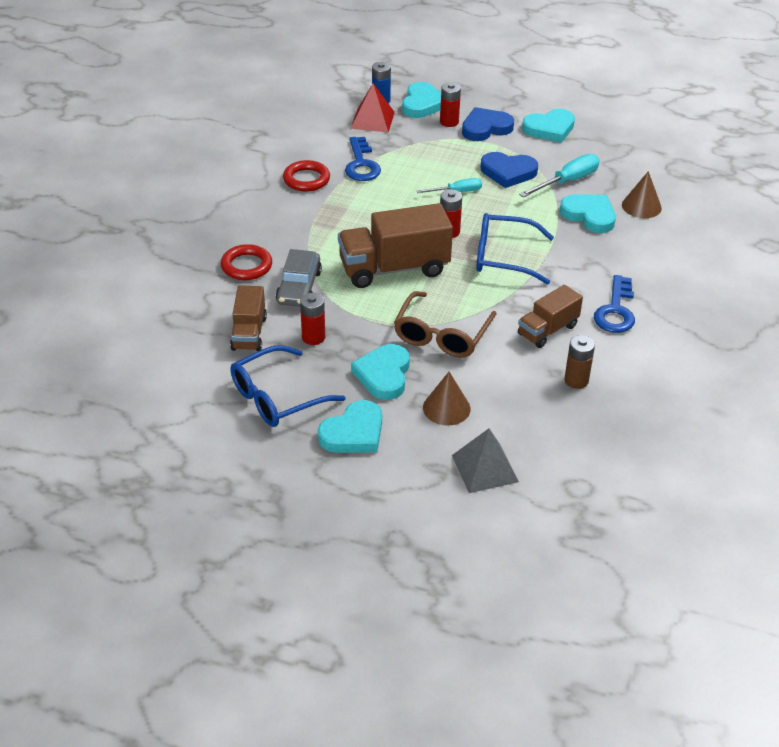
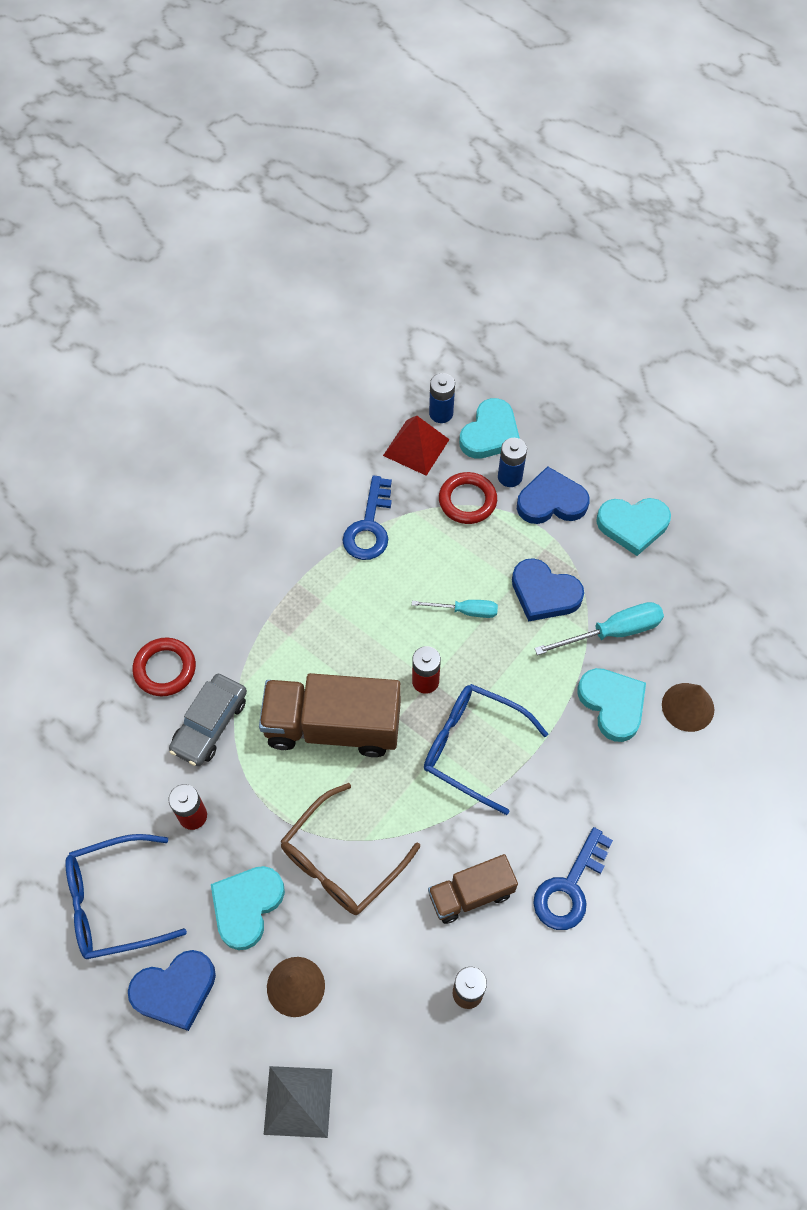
camera: 20 degrees right, 20 degrees up
(249, 333) = (124, 785): brown truck -> none
(306, 179) = (293, 535): red ring -> red ring (467, 501)
(353, 433) = (175, 990): turquoise heart -> blue heart
(449, 122) = (510, 477): red battery -> blue battery

